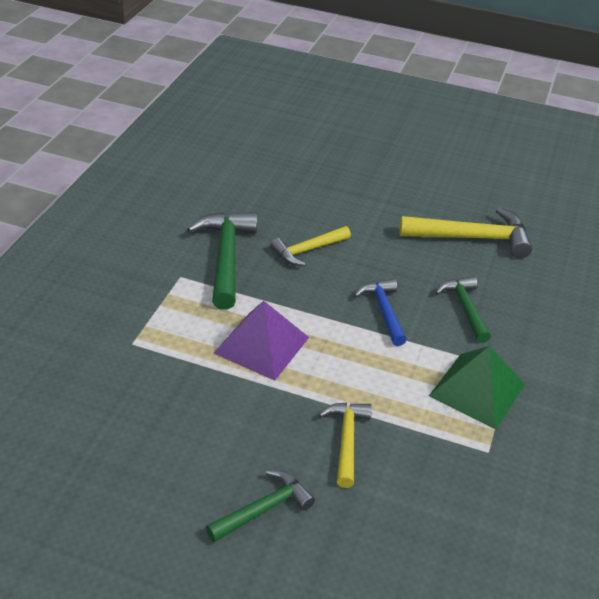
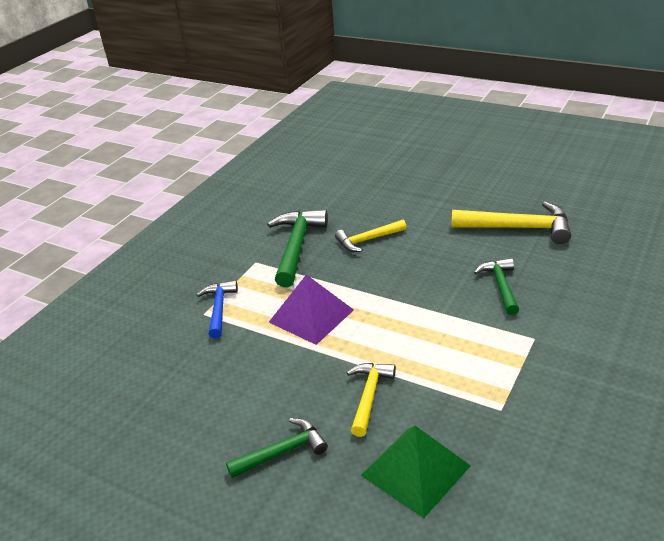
camera: 15 degrees right, 5 degrees down
(384, 311) = (425, 288): blue hammer -> blue hammer (219, 308)
(477, 390) = (500, 355): green pyramid -> green pyramid (416, 470)

